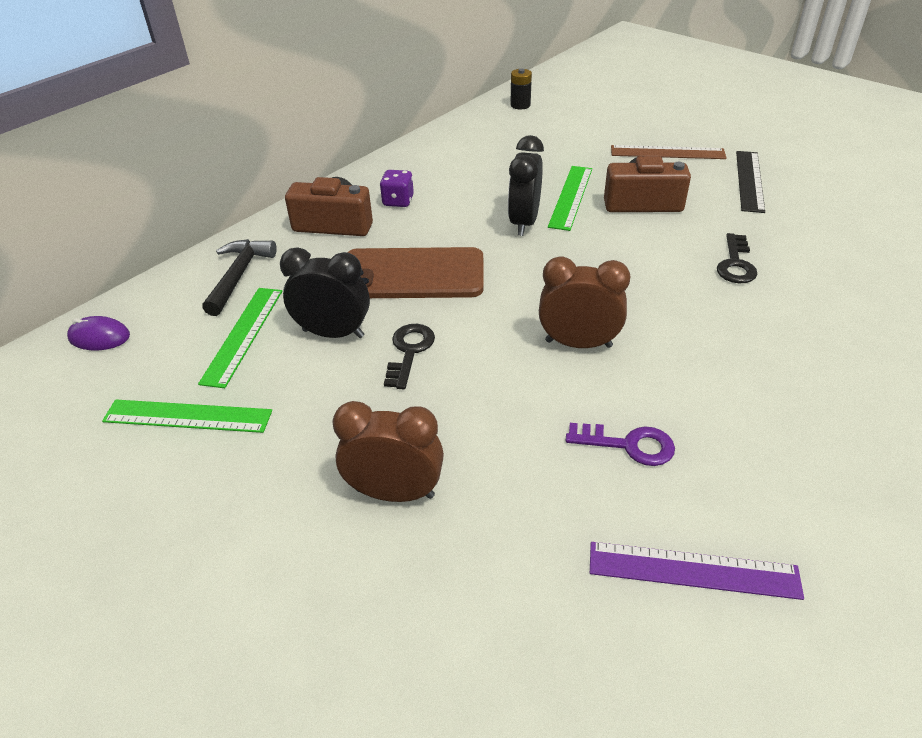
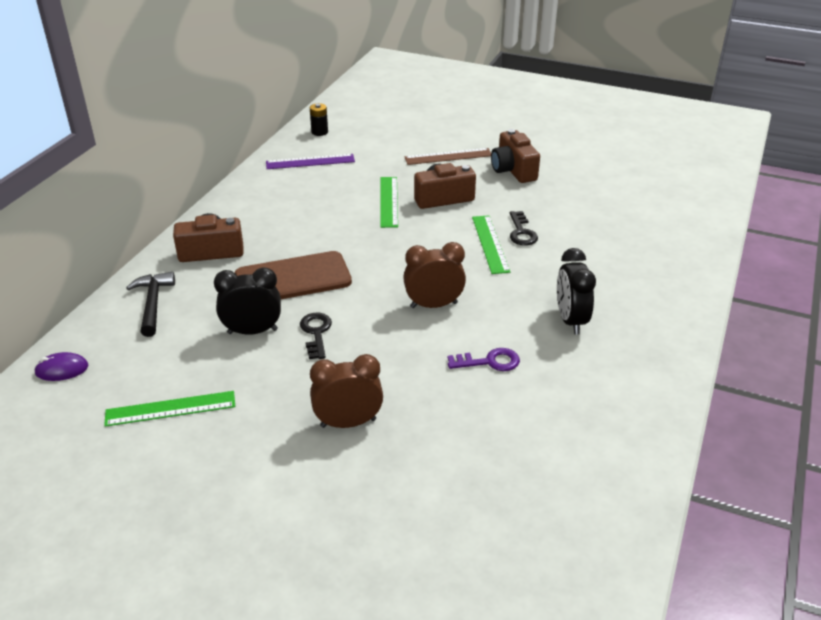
camera: 20 degrees left, 5 degrees down
(243, 335) = (181, 346): green ruler -> green ruler (490, 244)
(398, 201) = (255, 225): purple dice -> none
(524, 222) = (361, 226): black clock -> black clock (570, 320)
(693, 570) = (551, 423): purple ruler -> purple ruler (310, 162)
(749, 180) = (513, 170): black ruler -> brown camera

